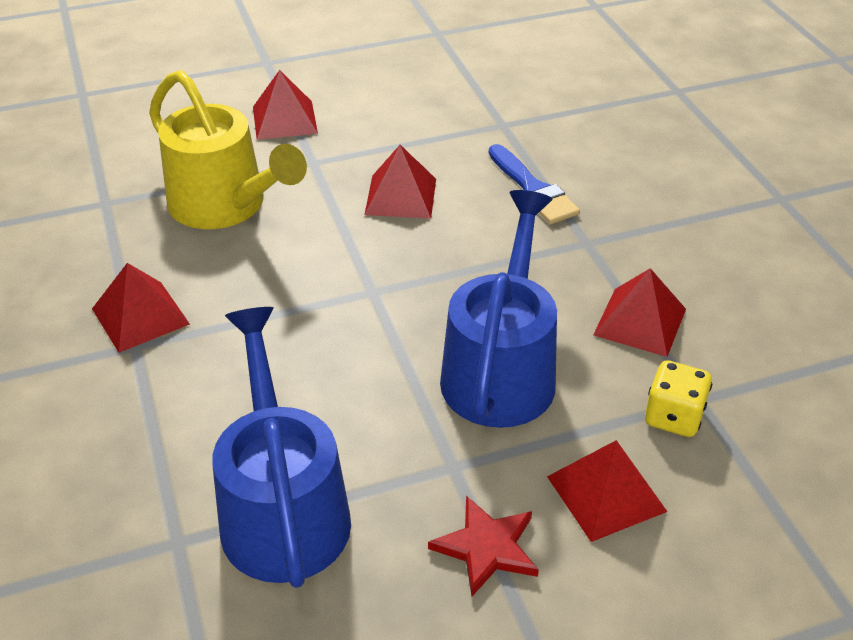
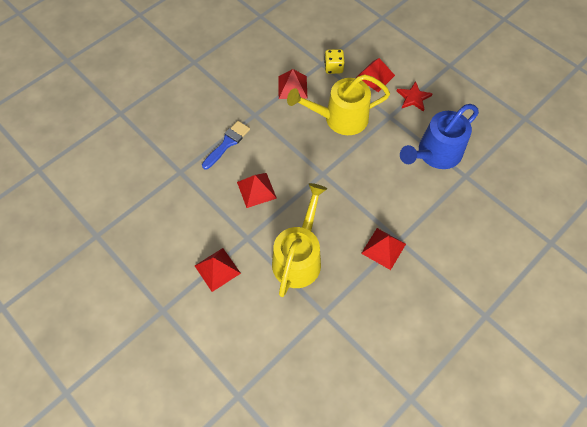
camera: 115 degrees left, 20 degrees up
(501, 369) = (340, 118): blue watering can -> yellow watering can

